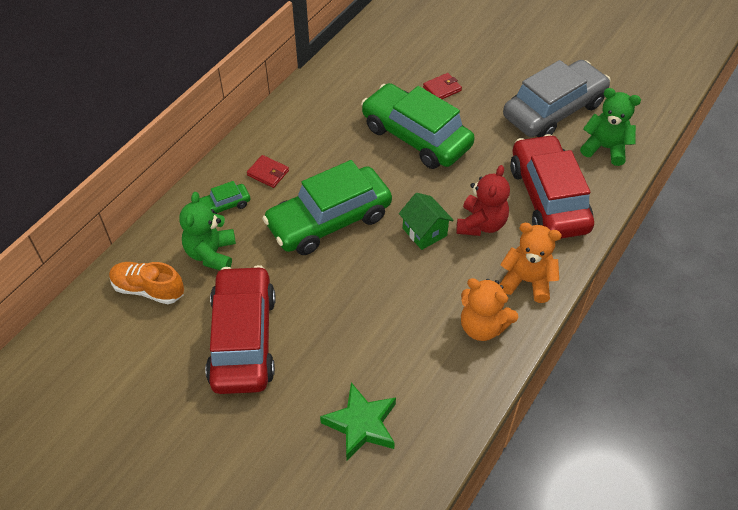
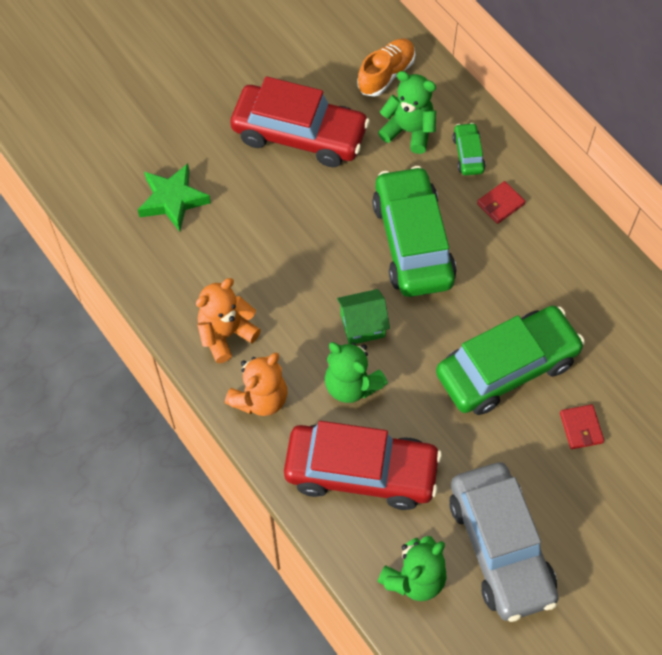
camera: 110 degrees right, 10 degrees up
(481, 224) = (351, 385): red teddy bear -> green teddy bear

